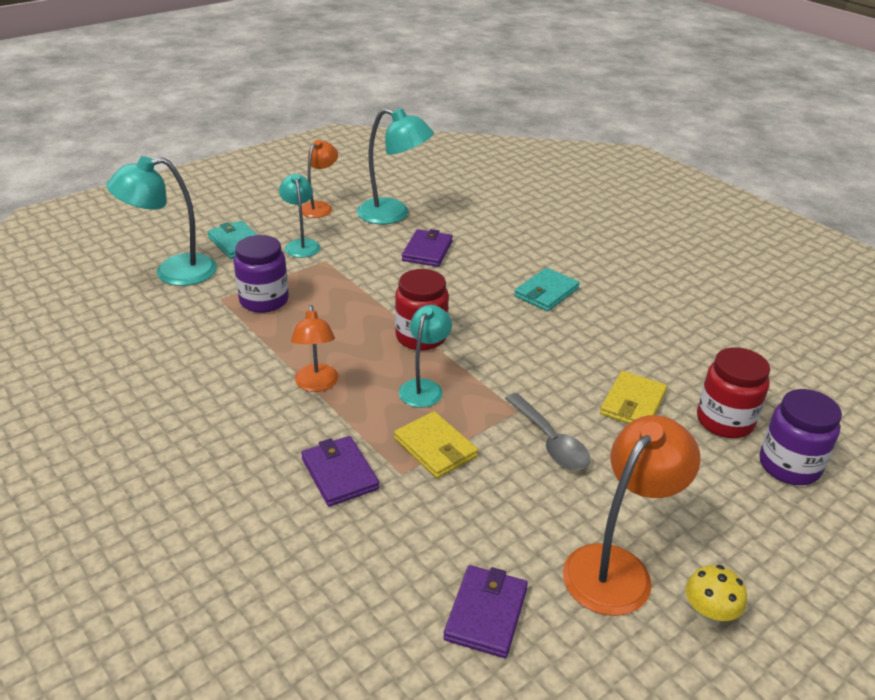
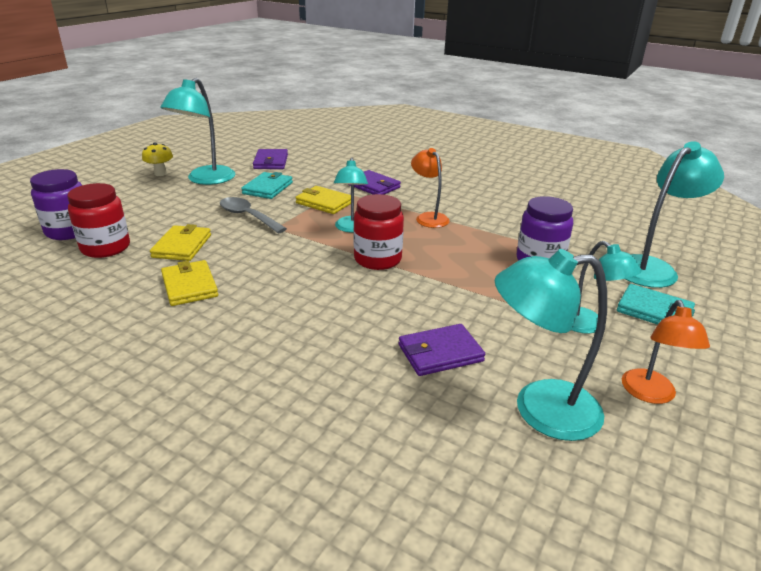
camera: 160 degrees right, 5 degrees down
(427, 251) = (440, 353): purple wallet -> purple wallet turned 75 degrees clockwise
(546, 292) = (269, 328): turquoise wallet -> turquoise wallet (268, 188)
(616, 346) = (189, 286): none -> yellow wallet
(617, 567) = (205, 180): orange lamp -> turquoise lamp

